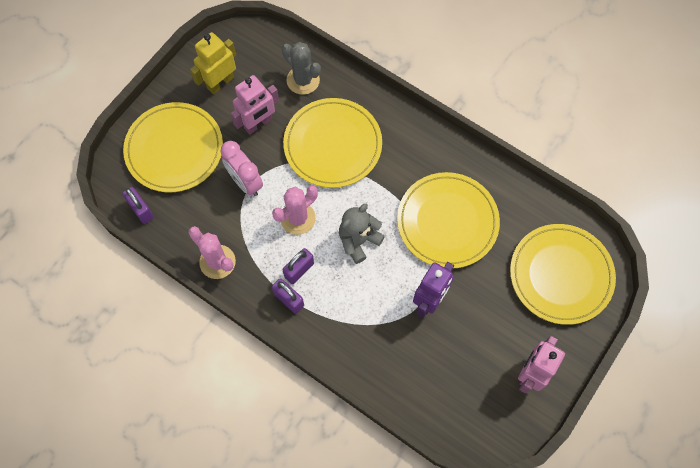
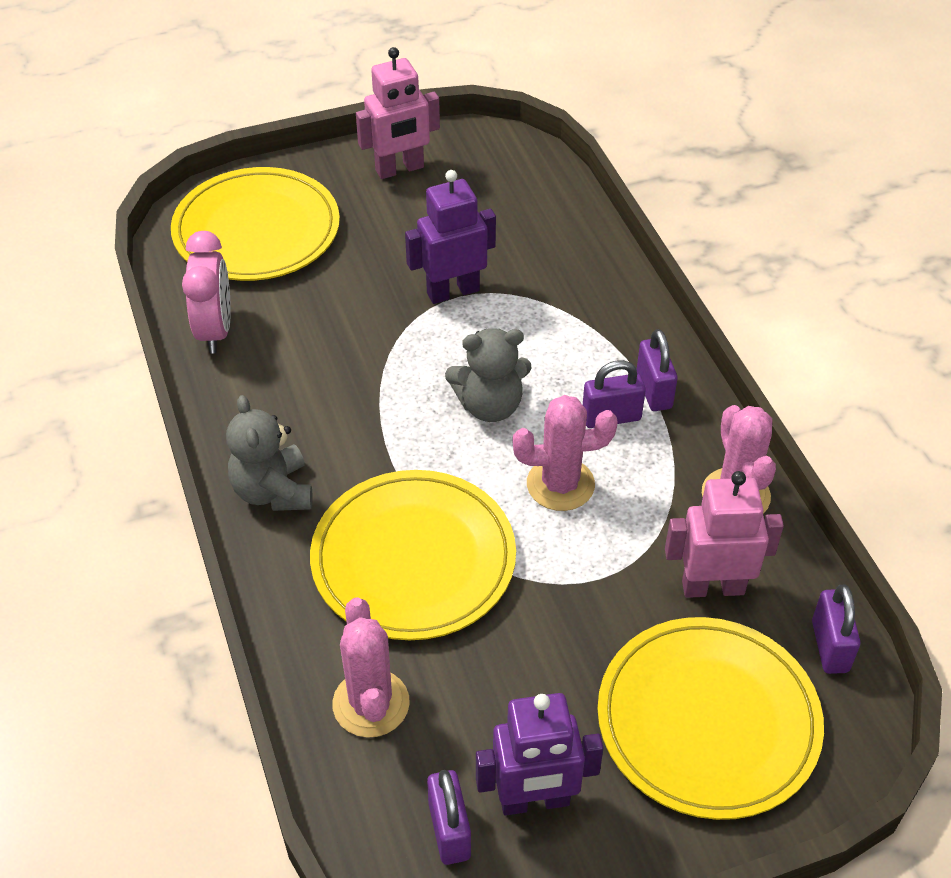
camera: 145 degrees left, 20 degrees down
(220, 83) = (534, 801): yellow robot -> purple robot
(242, 56) = (449, 830): none -> purple padlock
(245, 182) = (610, 587): pink clock -> pink clock (215, 330)
(258, 124) = (516, 672): pink robot -> pink robot (713, 587)
(303, 80) = (371, 703): grey cactus -> pink cactus
(414, 138) = (273, 491): none -> grey teddy bear
(447, 221) = (339, 359): yellow plate -> none

